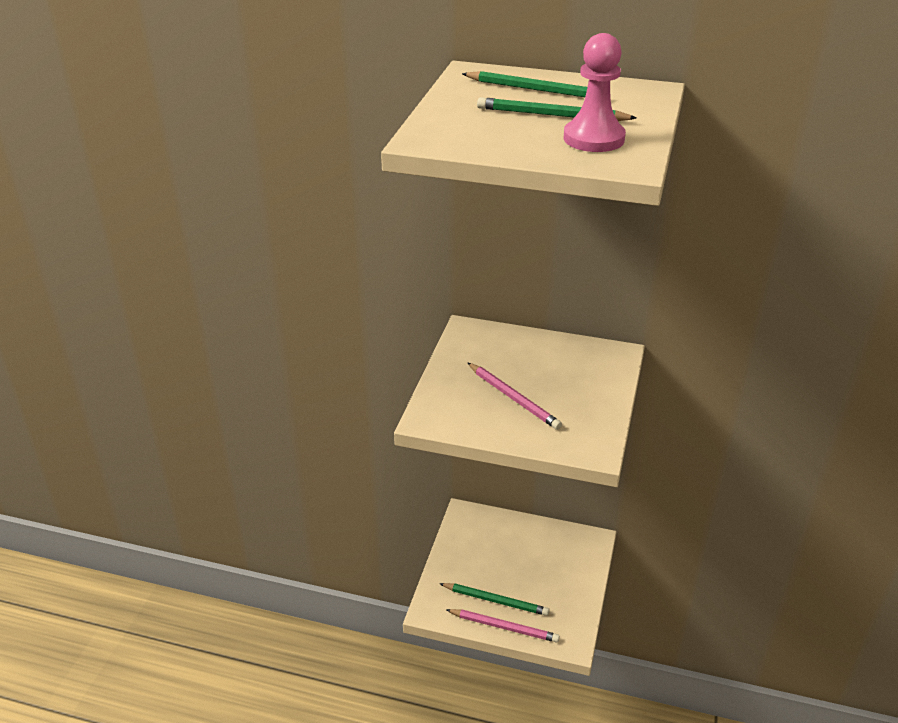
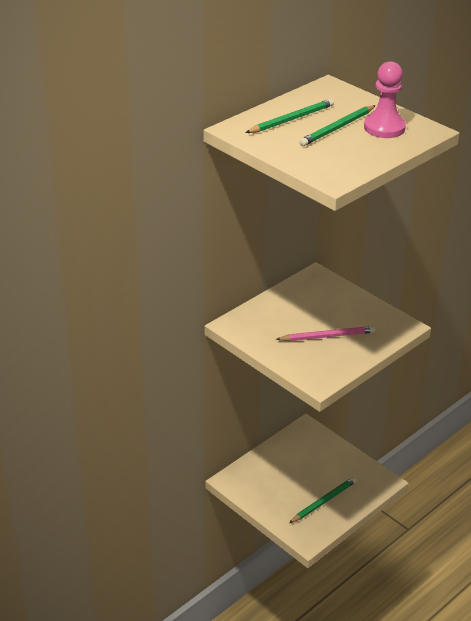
camera: 60 degrees left, 0 degrees up
(504, 627) = (349, 508): pink pencil -> none

